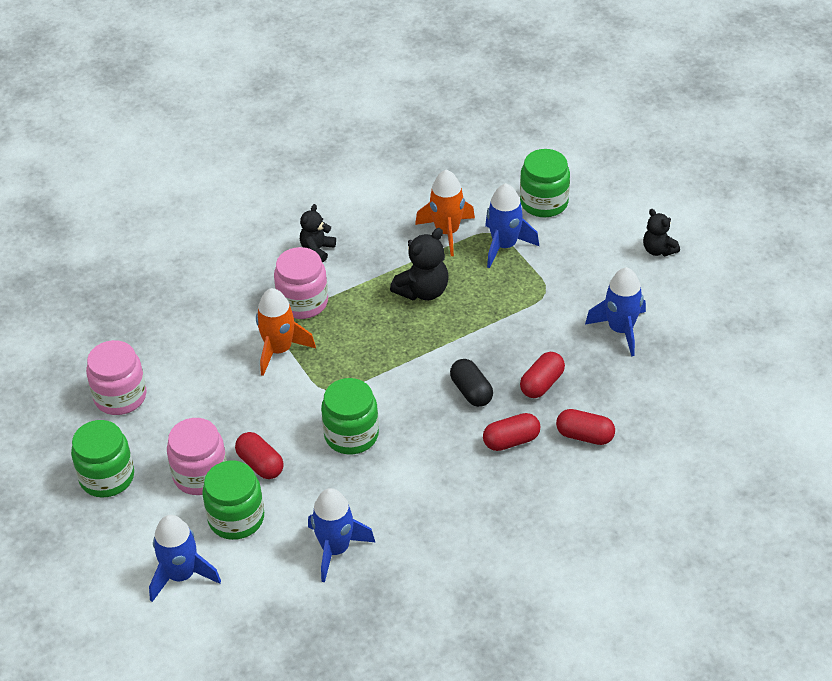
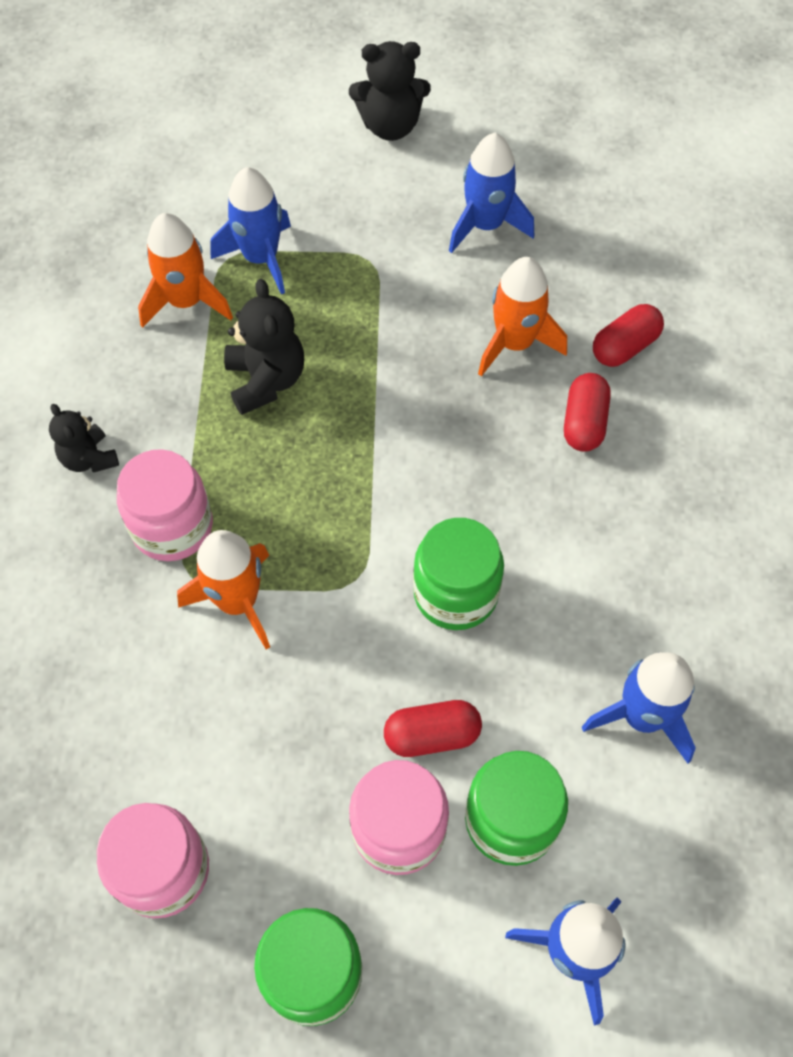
camera: 60 degrees left, 15 degrees up
(471, 391) = (475, 421): black capsule -> none
(542, 384) = (514, 343): red capsule -> orange rocket
(544, 202) = (223, 183): green jar -> none
(658, 250) = (390, 126): black teddy bear -> black teddy bear, size x1.54

